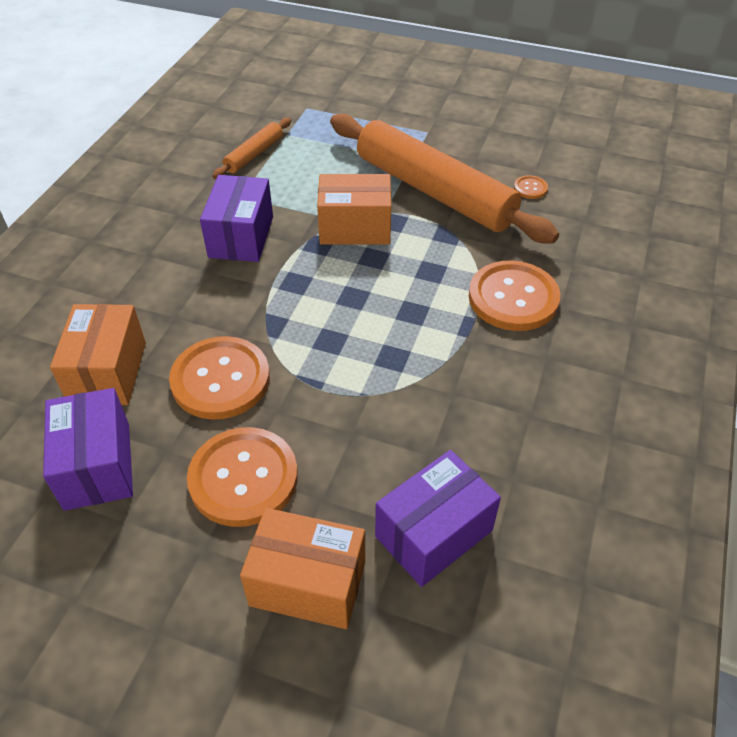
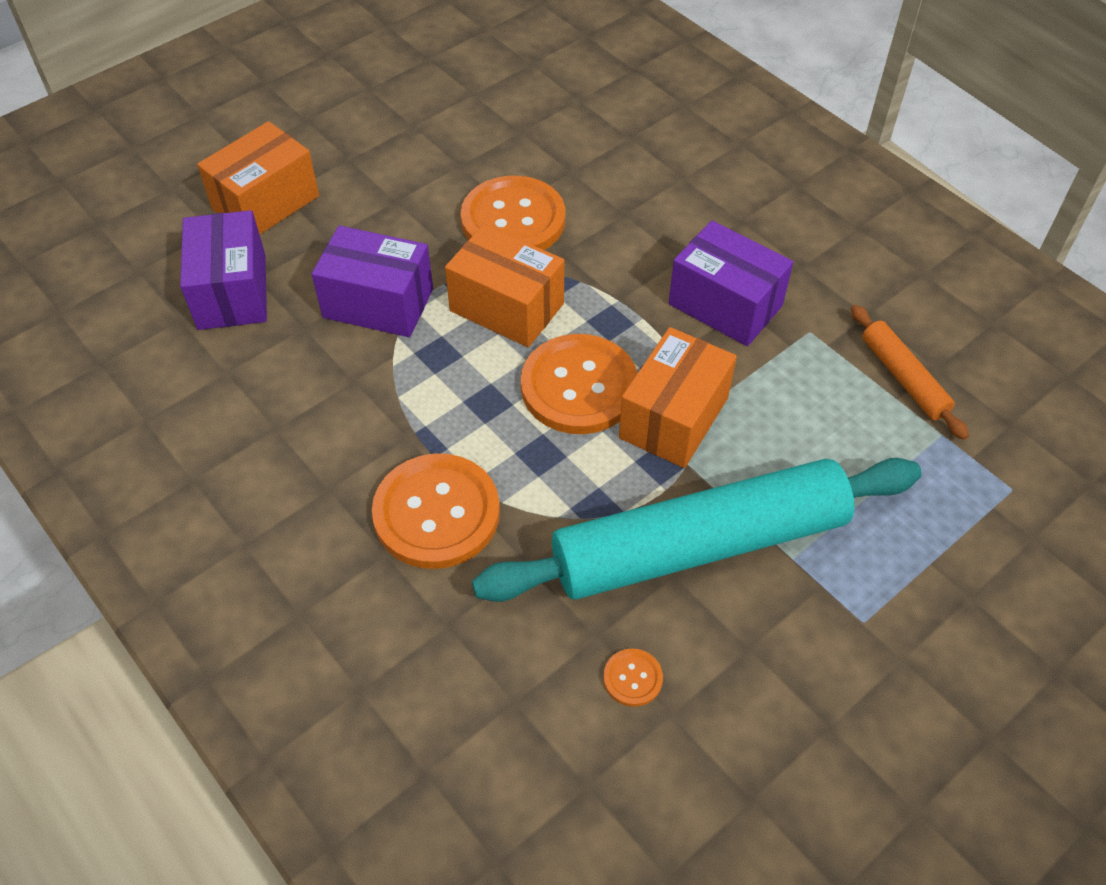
camera: 120 degrees right, 5 degrees up
(97, 466) = (478, 123): purple box -> purple box (378, 303)
(108, 372) = (581, 152): orange box -> orange box (507, 307)
(243, 478) = (391, 199): orange button -> orange button (579, 386)
(434, 191) = (699, 544): orange rolling pin -> turquoise rolling pin

